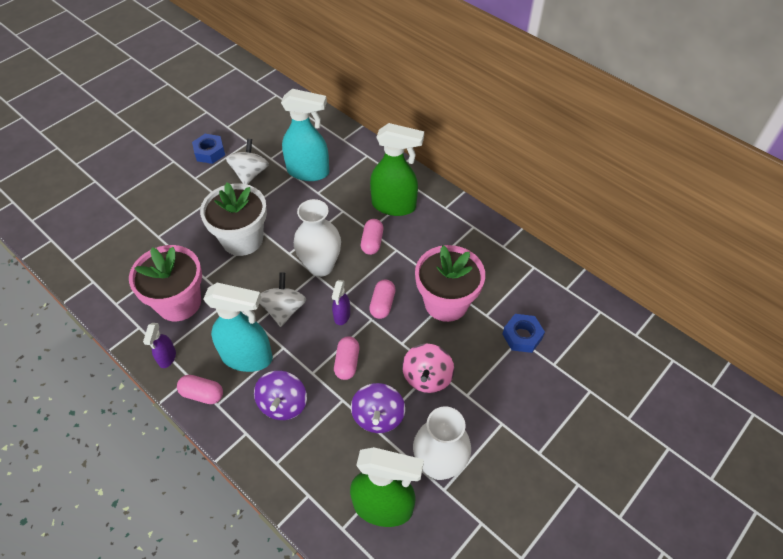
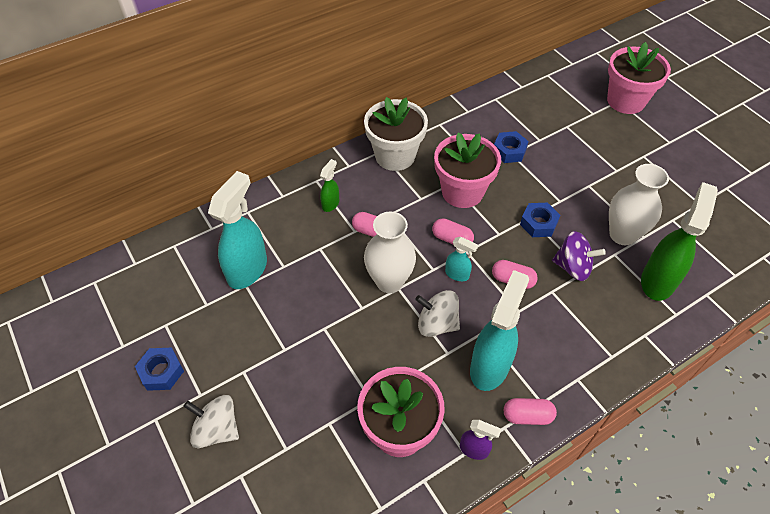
camera: 75 degrees left, 0 degrees up
(202, 394) = (527, 416): pink capsule -> pink capsule turned 60 degrees clockwise
(242, 239) = (325, 351): white flower pot -> white flower pot (395, 156)
(250, 173) = (222, 330): white spinning top -> white spinning top (217, 429)
(283, 404) = (550, 341): purple spinning top -> none
(342, 316) = (457, 274): purple spray bottle -> turquoise spray bottle
(394, 206) = (330, 204): green spray bottle -> green spray bottle, size x0.48
(427, 377) = (538, 223): pink spinning top -> blue nut
(673, 457) = (626, 101): none -> pink flower pot

